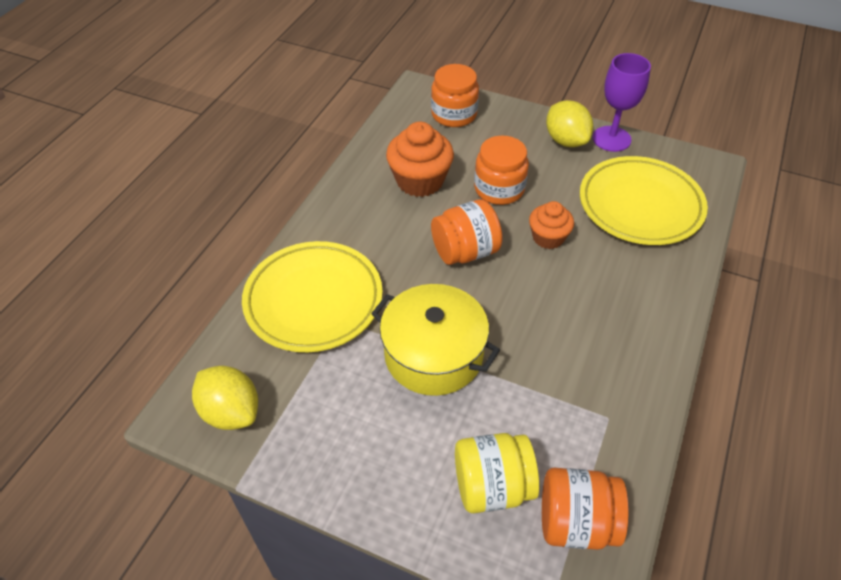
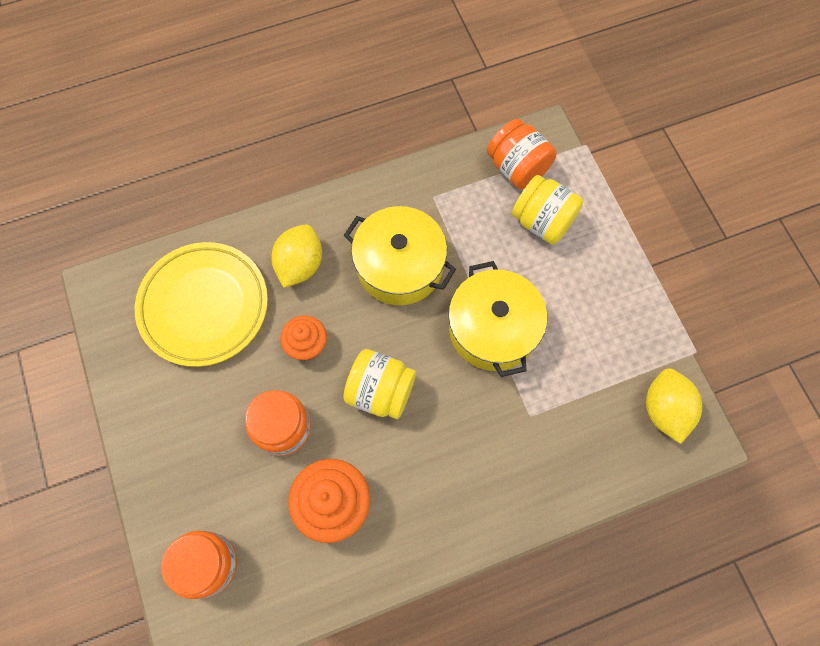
camera: 135 degrees left, 20 degrees up
(313, 300) = (536, 454): yellow plate -> none
(465, 251) = (380, 391): orange jar -> yellow jar
(558, 337) = (399, 266): none -> yellow pot
(566, 140) = (161, 425): yellow lemon -> yellow lemon (300, 265)
(611, 139) = (125, 389): purple goblet -> none

